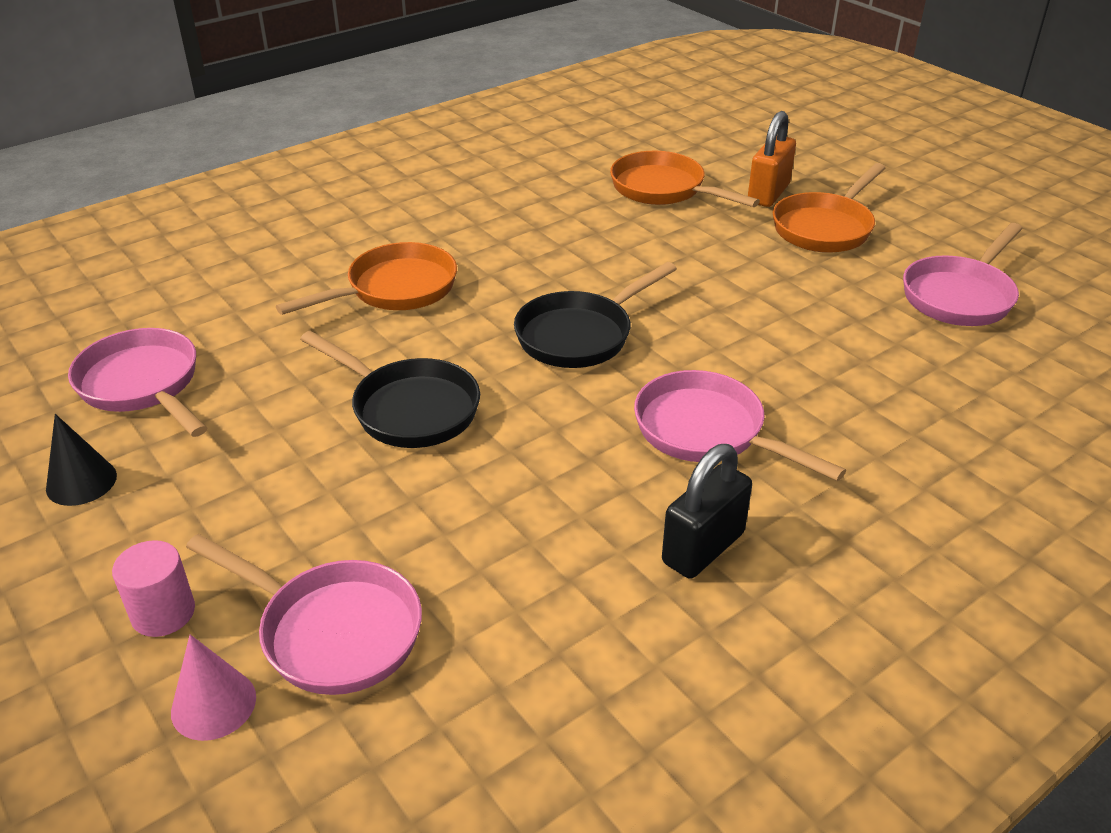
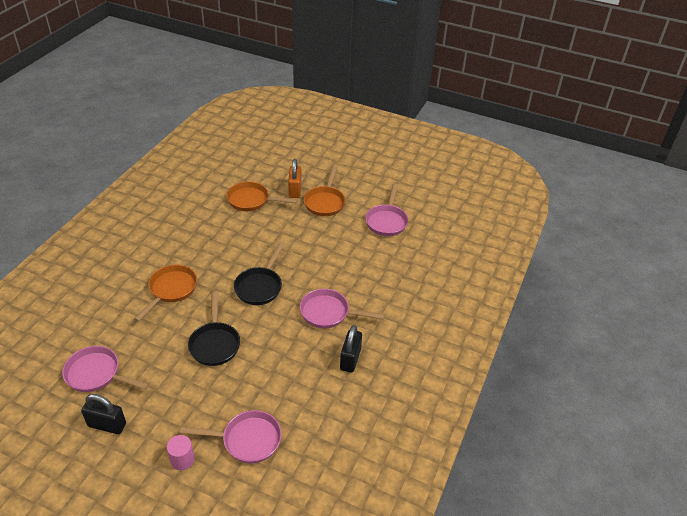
camera: 30 degrees left, 5 degrees up
(81, 482) = (107, 425): black cone -> black padlock
(213, 704) = (225, 481): pink cone -> none
(409, 408) = (215, 343): black pan -> black pan turned 75 degrees clockwise

